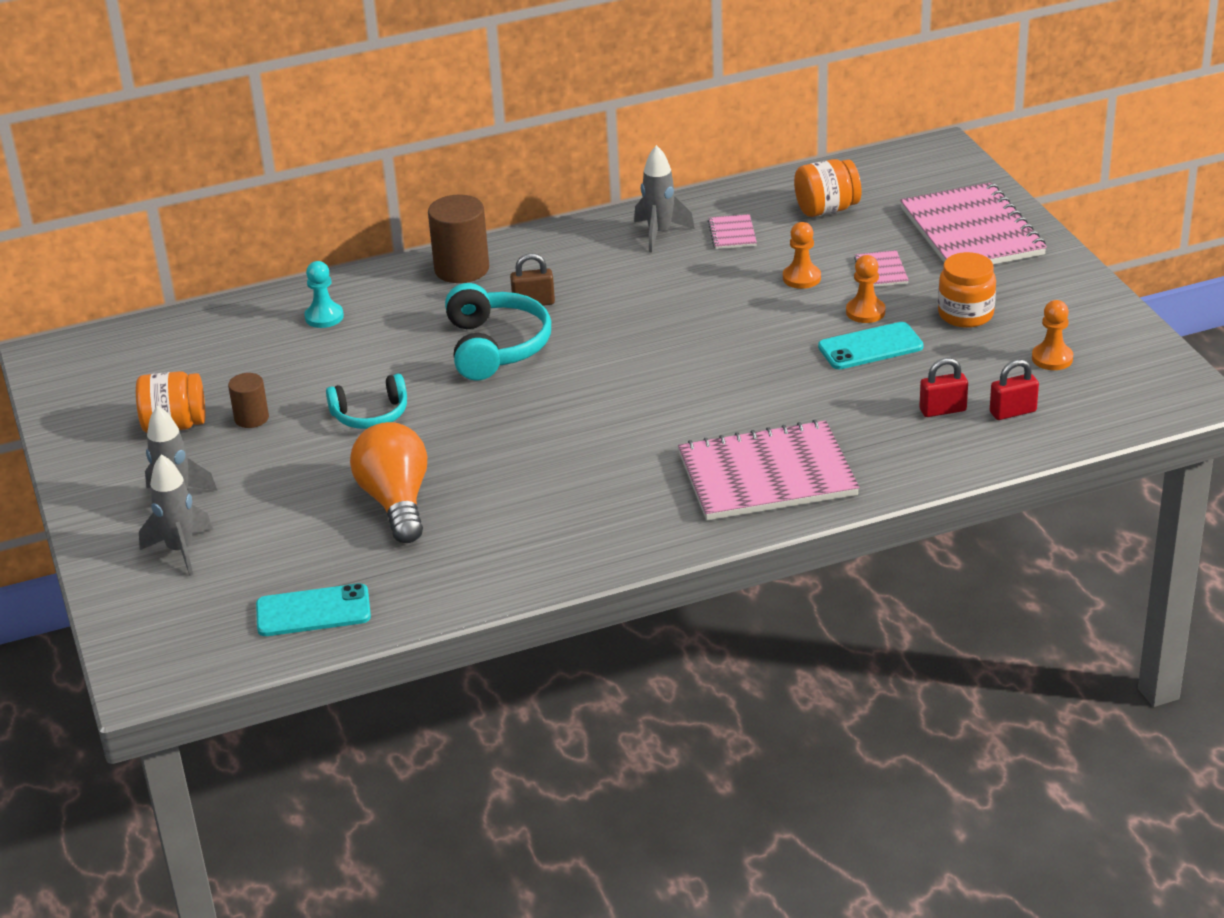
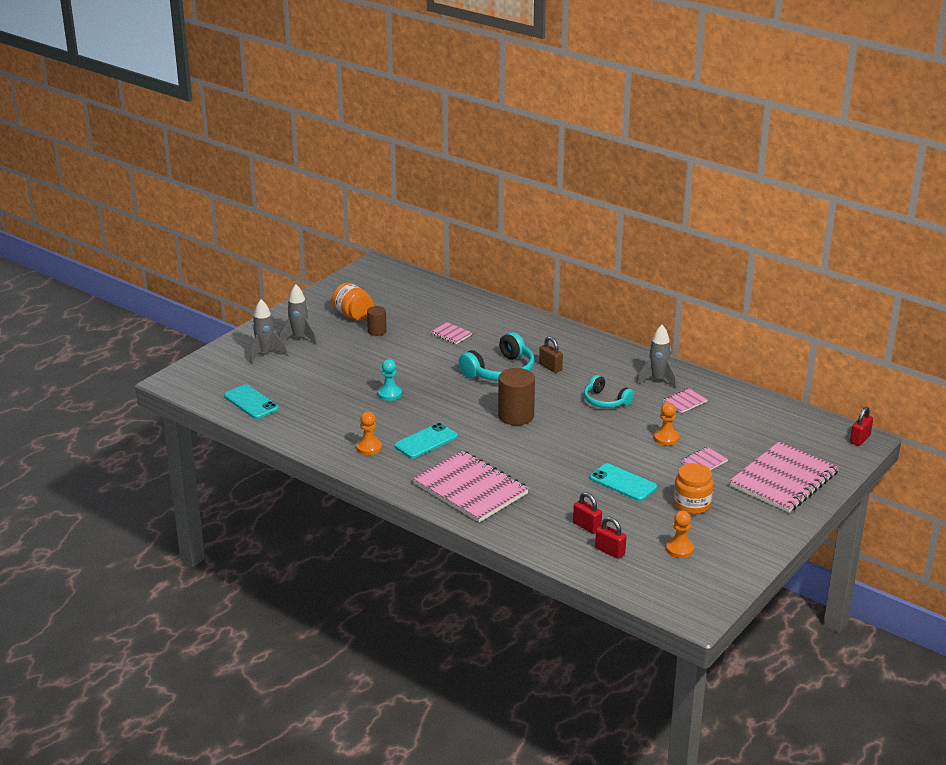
camera: 55 degrees right, 5 degrees down
(324, 317) = (476, 317): turquoise pawn -> turquoise pawn (389, 394)
(344, 354) = (451, 334): none -> pink notebook
(370, 415) = (410, 359): turquoise headphones -> turquoise headphones (605, 401)
(396, 502) = (349, 392): orange light bulb -> none
(461, 269) = (558, 336): brown cylinder -> brown cylinder (516, 416)
(608, 474) = (426, 441): none -> turquoise phone
(826, 209) = (747, 423): orange jar -> none
(865, 312) = (656, 470): orange pawn -> orange pawn (369, 447)
(936, 151) = (860, 439): none -> red padlock

